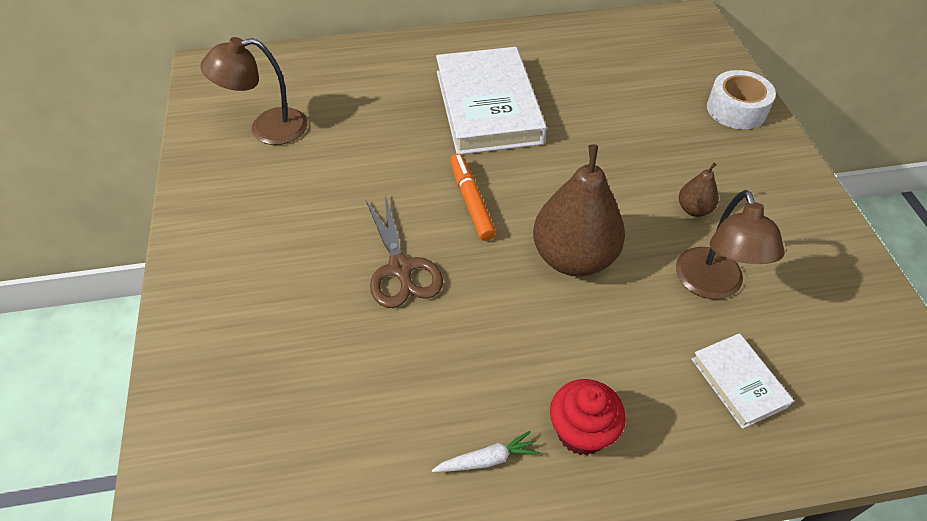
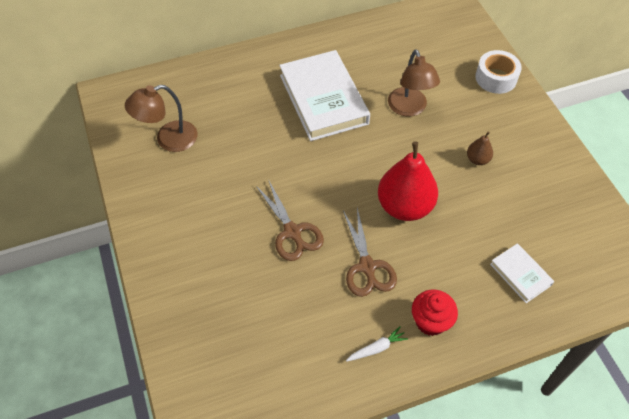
camera: 10 degrees left, 5 degrees up
(471, 202) = (328, 176): orange marker -> none
(499, 333) = (367, 266): none -> brown scissors
(573, 257) = (405, 206): brown pear -> red pear
(712, 285) = (496, 212): brown lamp -> brown lamp (409, 108)

